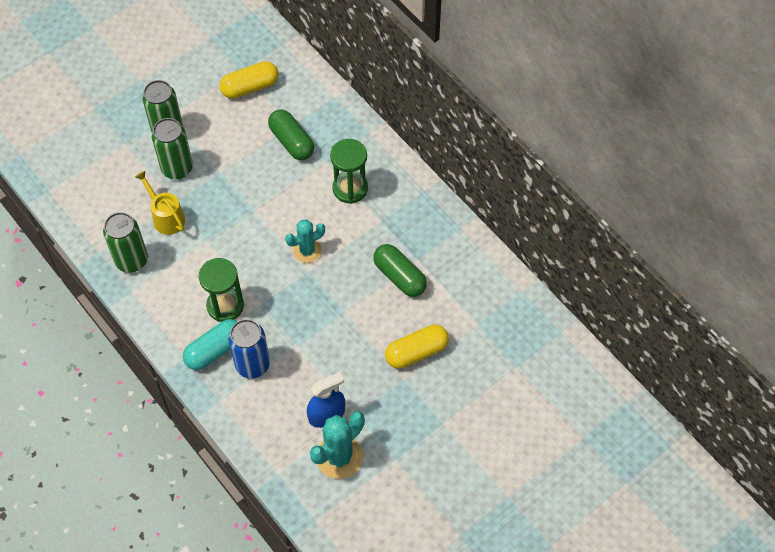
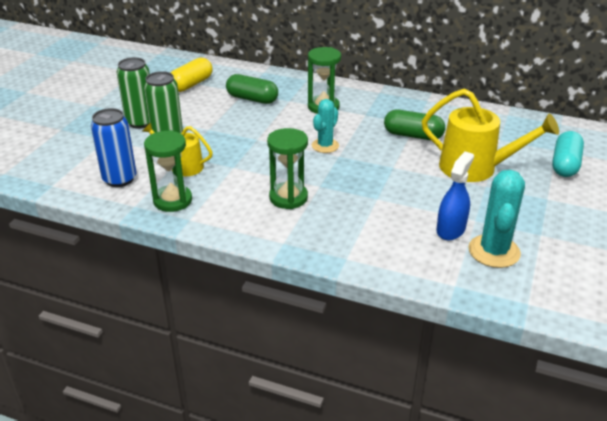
camera: 30 degrees left, 25 degrees down
(131, 260) = (172, 200): green can -> green hourglass
(215, 350) = (307, 227): turquoise capsule -> turquoise capsule (565, 164)
(252, 365) = (351, 224): blue can -> blue can (119, 179)
(416, 352) = (475, 168): yellow capsule -> yellow watering can

